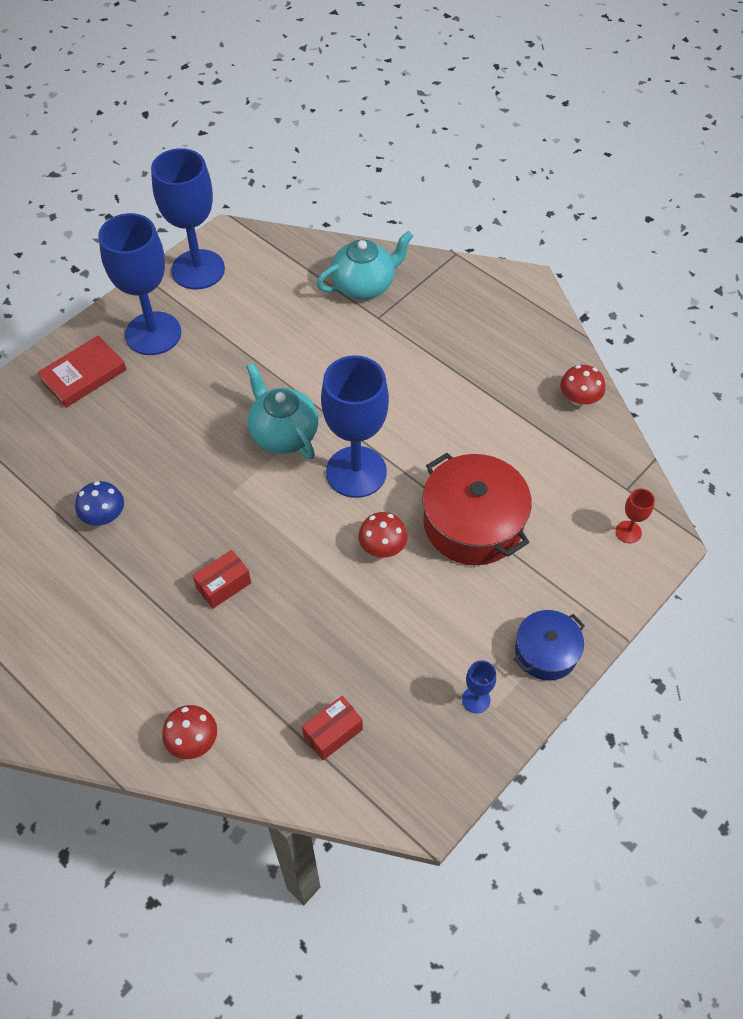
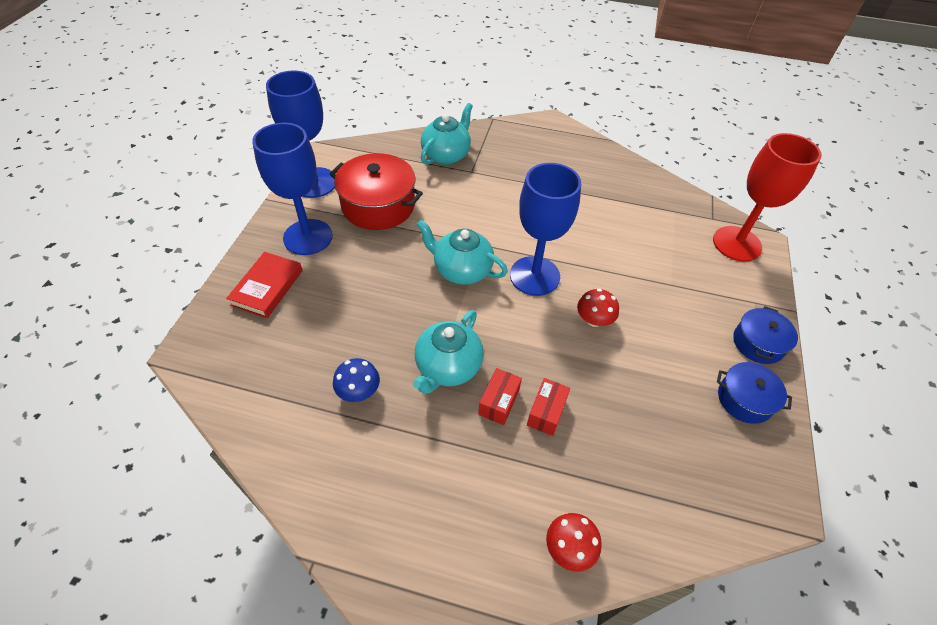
camera: 30 degrees left, 5 degrees down
(199, 530) = (447, 367): none -> turquoise teapot
(333, 733) = (671, 479): red box -> red box (546, 412)
(473, 523) = (640, 278): red pot -> red pot (378, 205)
(476, 700) = (744, 399): blue goblet -> blue pot
(579, 399) = (639, 176): red mushroom -> none
(628, 532) = (737, 244): red goblet -> red goblet, size x2.43

